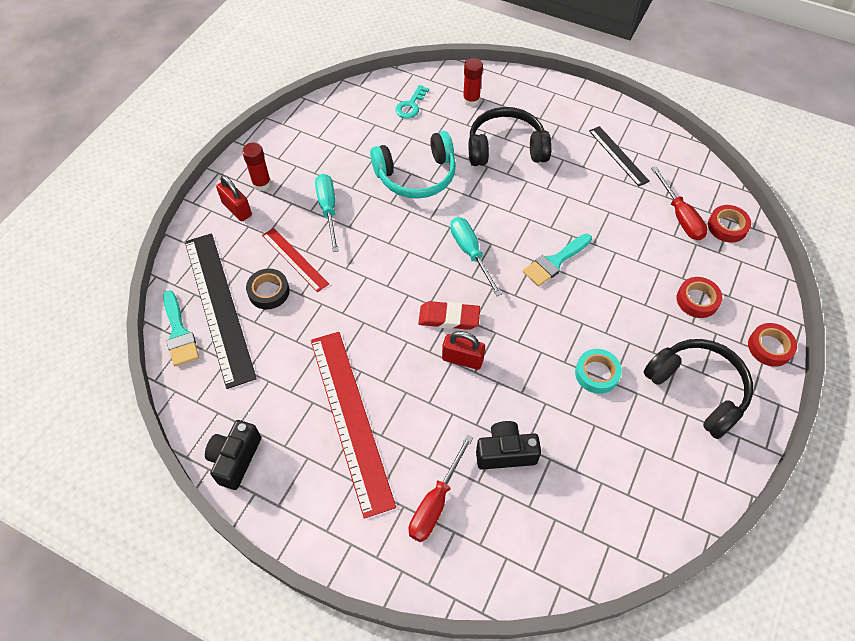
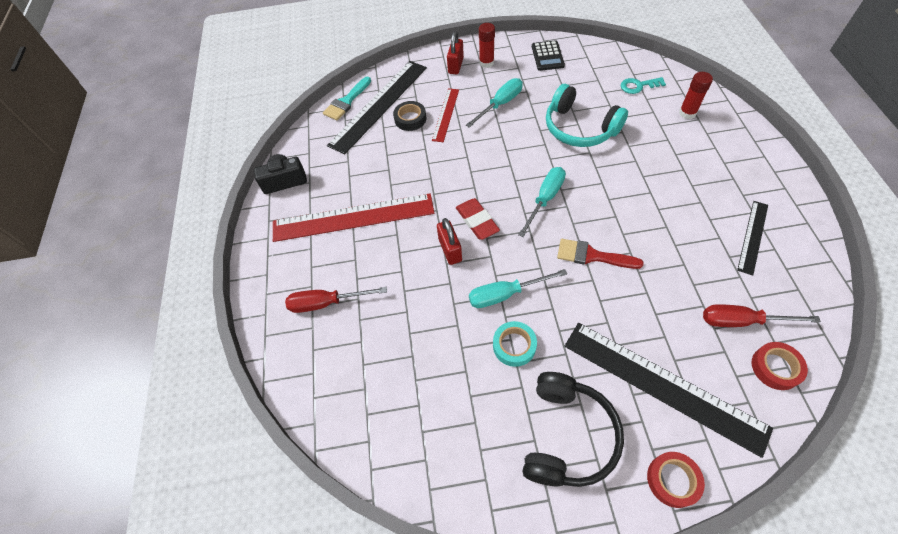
camera: 60 degrees right, 0 degrees up
(306, 136) = (547, 56): none -> black calculator
(351, 419) = (353, 217): red ruler -> red ruler turned 45 degrees clockwise
(505, 452) = (395, 323): black camera -> none
(506, 148) = (667, 160): black headphones -> none
(543, 347) = (505, 294): none -> turquoise screwdriver
(555, 262) = (592, 256): turquoise brush -> red brush
(680, 216) = (741, 321): red screwdriver -> red screwdriver turned 60 degrees clockwise
(697, 300) = (662, 385): red tape -> black ruler

